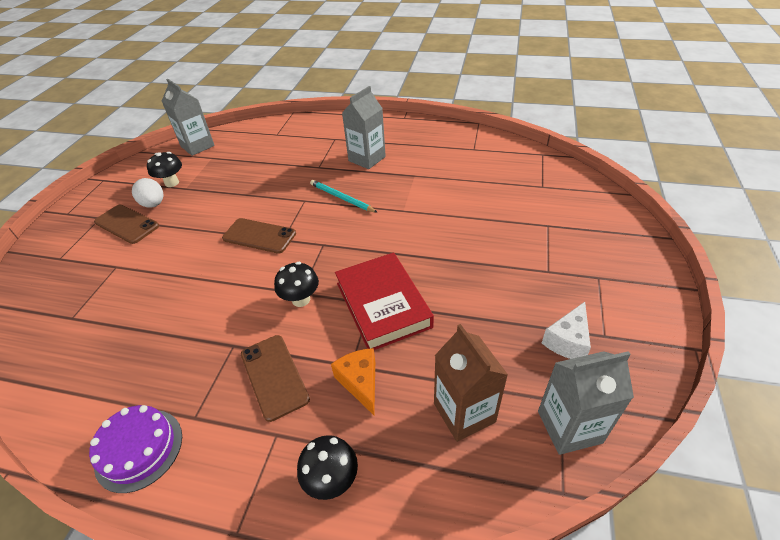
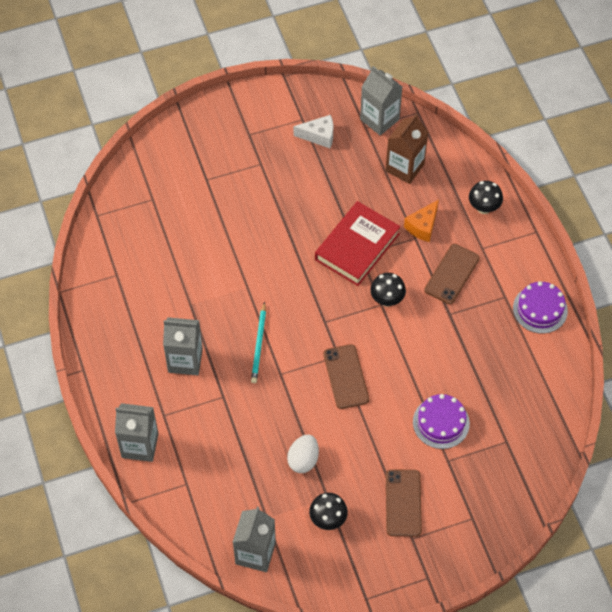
camera: 125 degrees left, 15 degrees up
(148, 278) = (441, 422): none -> purple cake
(154, 204) = (366, 505): white egg -> white egg (303, 460)
(324, 124) = (140, 445): none -> grey carton

